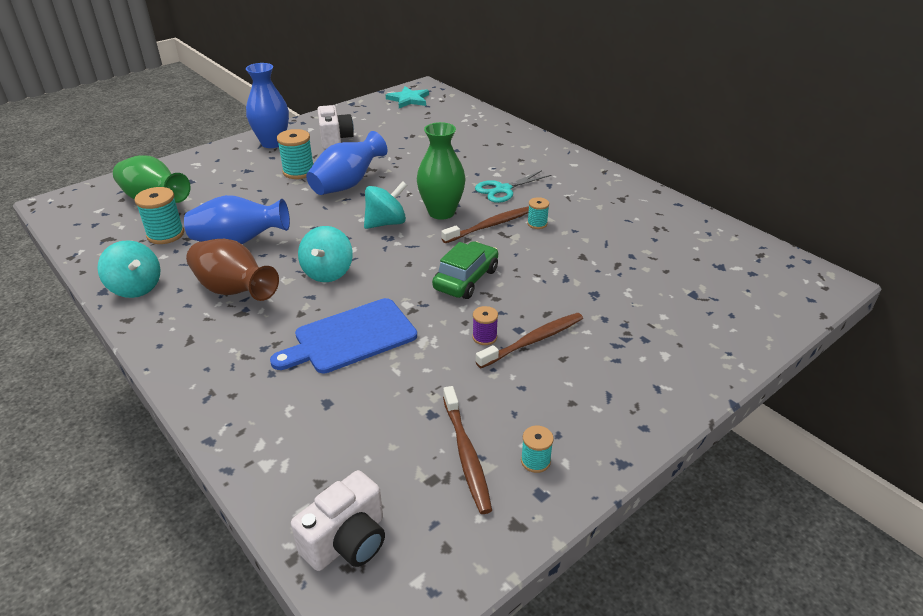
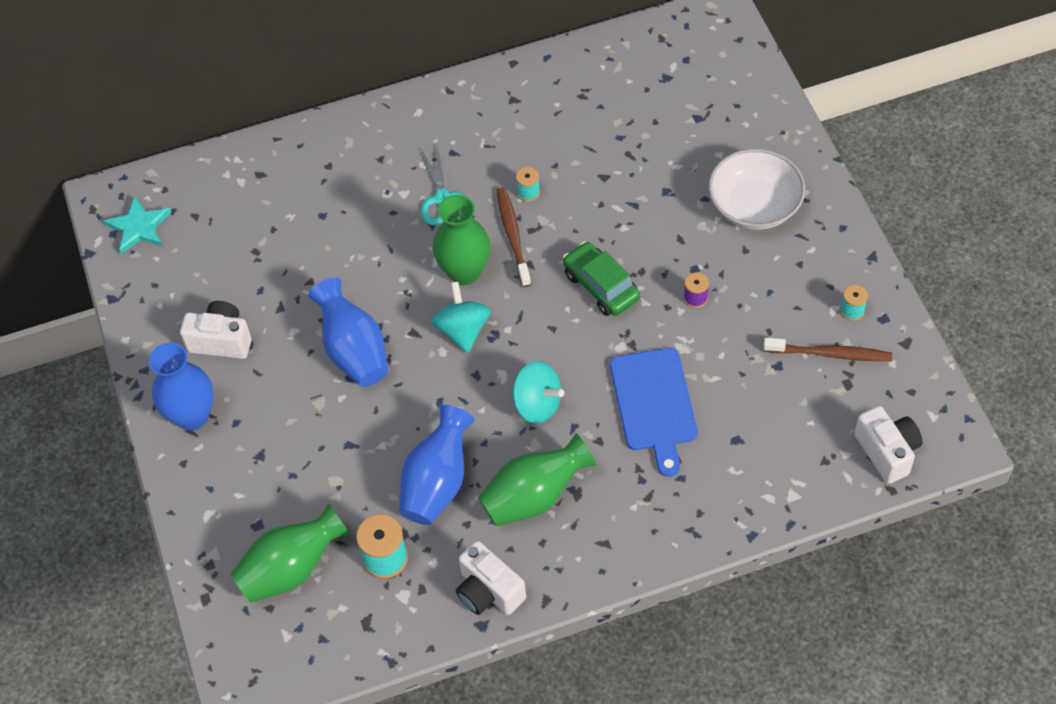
camera: 65 degrees left, 20 degrees up
(136, 287) = (488, 591): turquoise spinning top -> white camera
(234, 290) = (534, 496): brown vase -> green vase
(298, 172) = (294, 397): turquoise spool -> none
(533, 340) = (714, 263): brown toothbrush -> none
(621, 353) = (754, 206): none -> white bowl

